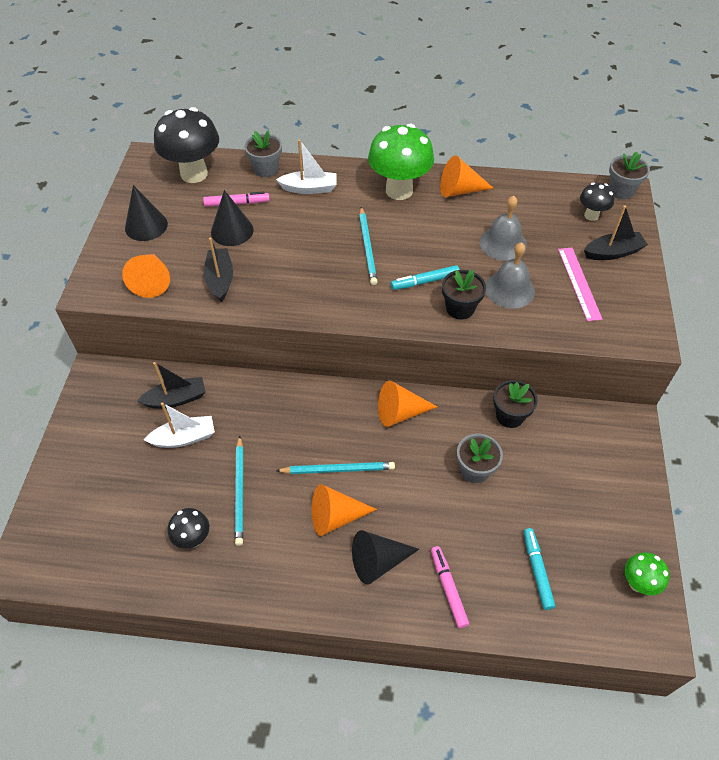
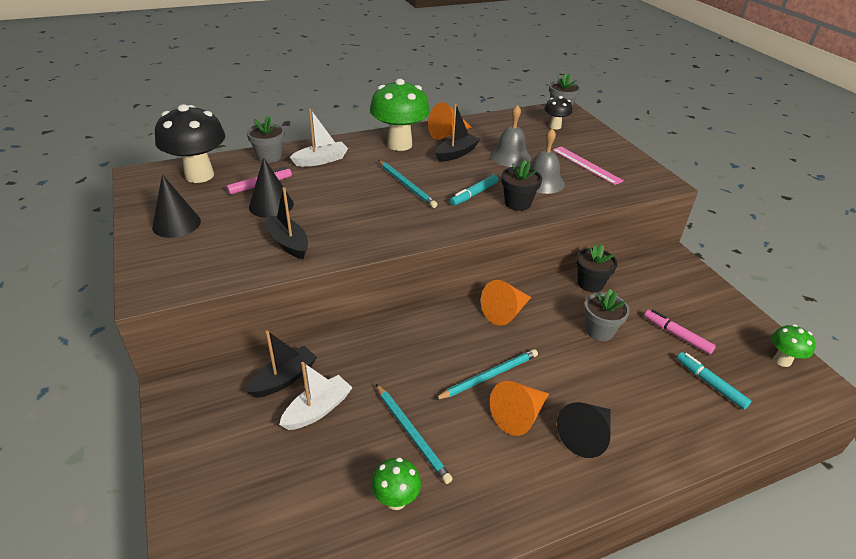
camera: 30 degrees left, 15 degrees down
(152, 281) = (216, 264): orange cone -> none
(193, 539) = (396, 500): black mushroom -> green mushroom
(448, 588) = (660, 429): pink marker -> pink marker (677, 335)
(613, 252) = (590, 142): black boat -> black boat (456, 153)

